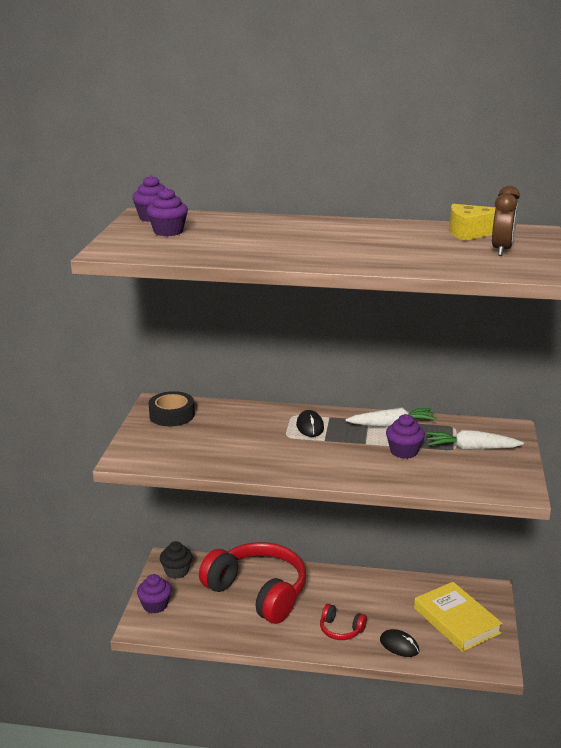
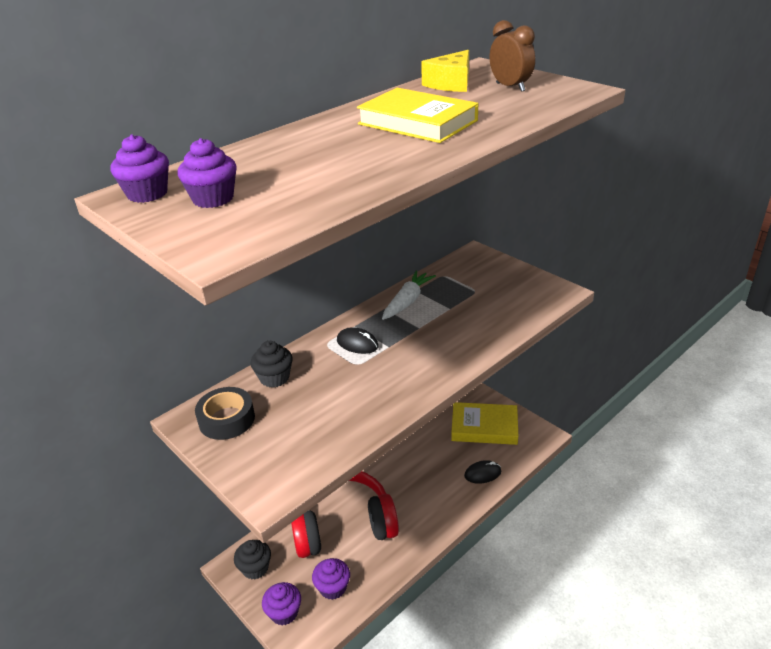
camera: 50 degrees left, 10 degrees up
(231, 413) = (274, 378): none -> black cupcake
(341, 630) = (436, 497): red headphones -> none
(370, 243) = (417, 122): none -> yellow book
(404, 451) = (453, 315): purple cupcake -> purple cupcake (333, 587)
(471, 448) = (483, 283): white carrot -> none

